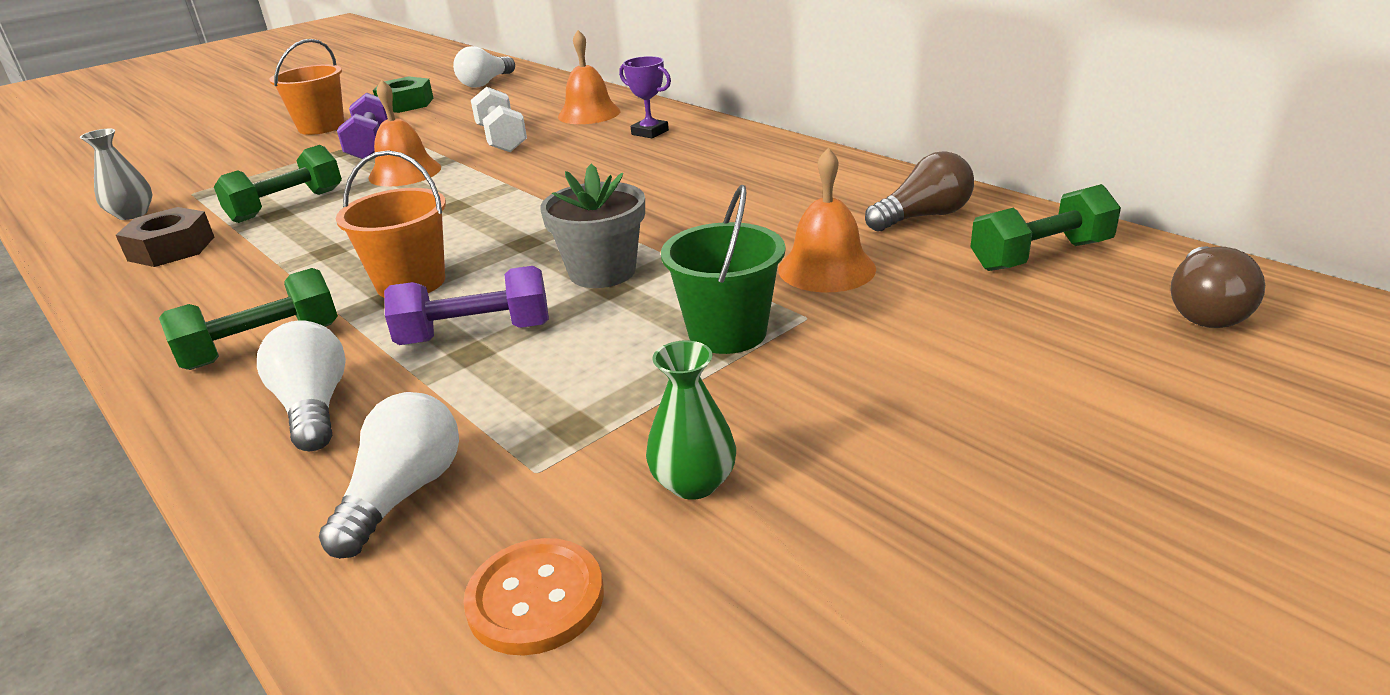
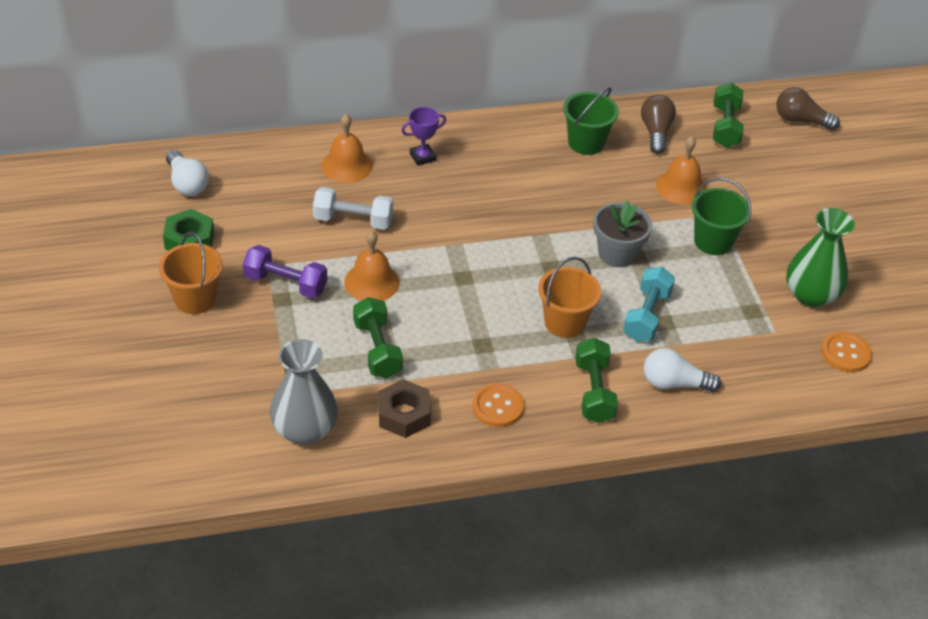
camera: 65 degrees left, 15 degrees up
(132, 214) = (304, 429): grey vase -> grey vase, size x1.69
(204, 293) = (497, 406): none -> orange button
(403, 494) = (763, 370): white light bulb -> none
(475, 334) = (646, 316): purple dumbbell -> turquoise dumbbell
(693, 483) = (811, 295): green vase -> green vase, size x1.69
(817, 188) = (586, 143): none -> green bucket
(1205, 310) = (800, 120): brown light bulb -> brown light bulb turned 150 degrees clockwise

